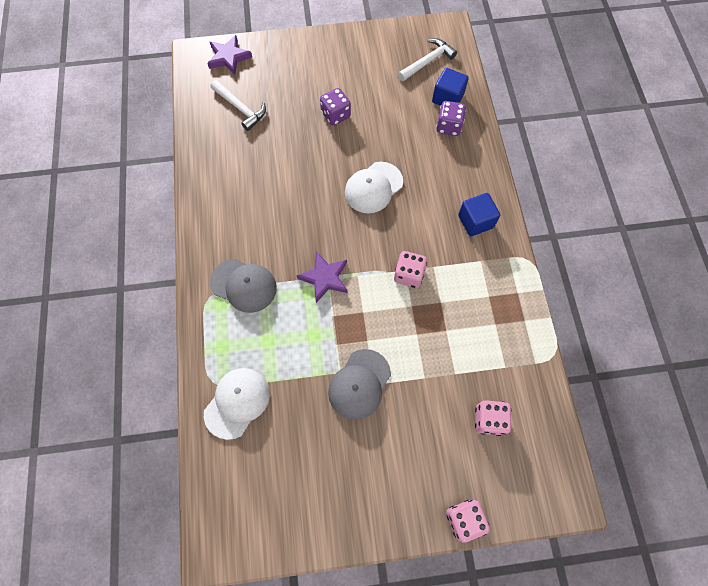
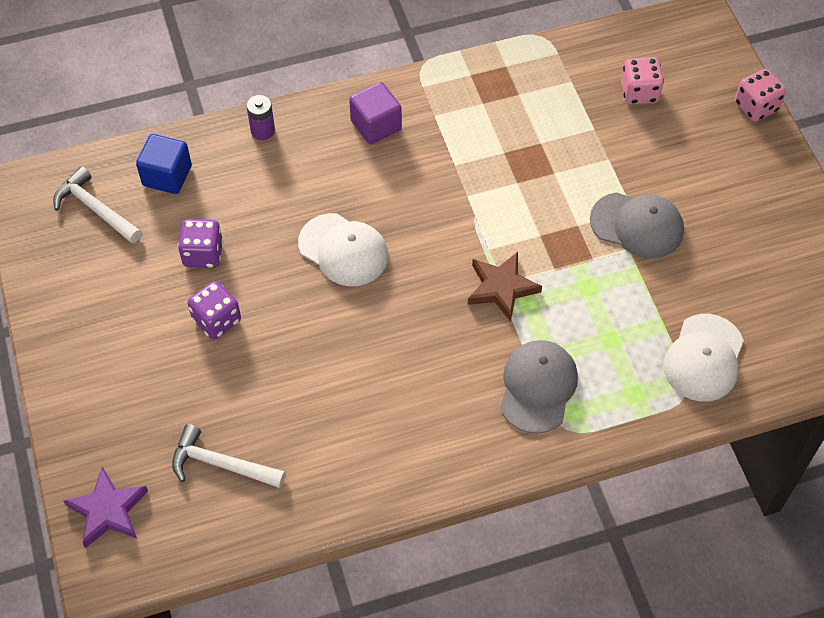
camera: 100 degrees left, 10 degrees down
(237, 402) = (704, 358): white cap -> white cap turned 90 degrees counterclockwise
(241, 109) = (220, 464): white hammer -> white hammer turned 105 degrees counterclockwise
(324, 278) = (501, 288): purple star -> brown star
(408, 275) = (473, 191): pink dice -> none
(448, 126) = (220, 169): purple dice -> purple dice (203, 254)
(475, 221) = (376, 125): blue cube -> purple cube
(478, 153) = (262, 131): none -> purple battery

